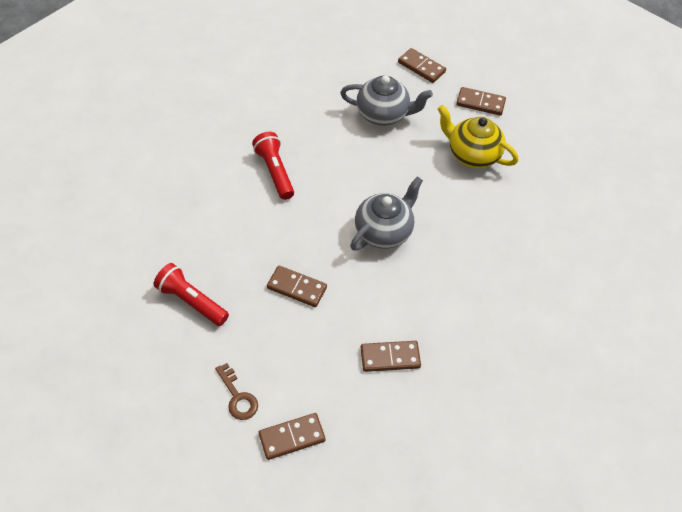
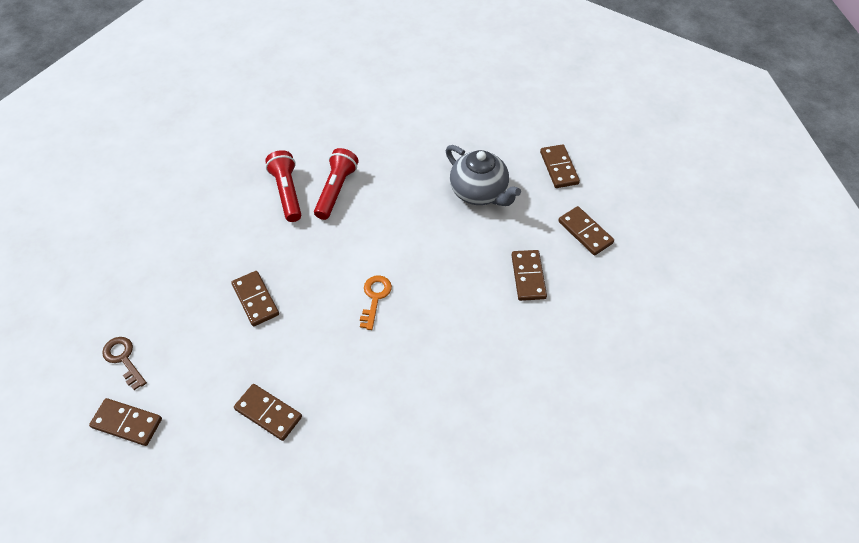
camera: 40 degrees right, 0 degrees up
(191, 301) = (168, 258): red flashlight -> red flashlight (287, 192)
(238, 397) = (123, 359): brown key -> brown key turned 135 degrees clockwise
(384, 232) = (375, 298): grey teapot -> orange key
(472, 154) = (528, 276): yellow teapot -> brown domino

